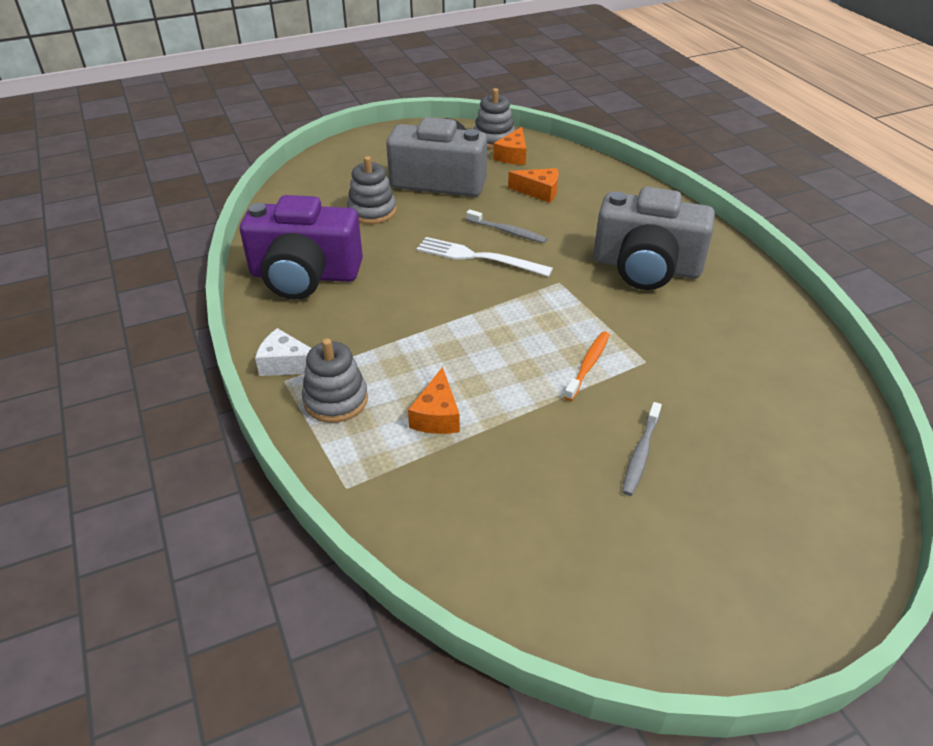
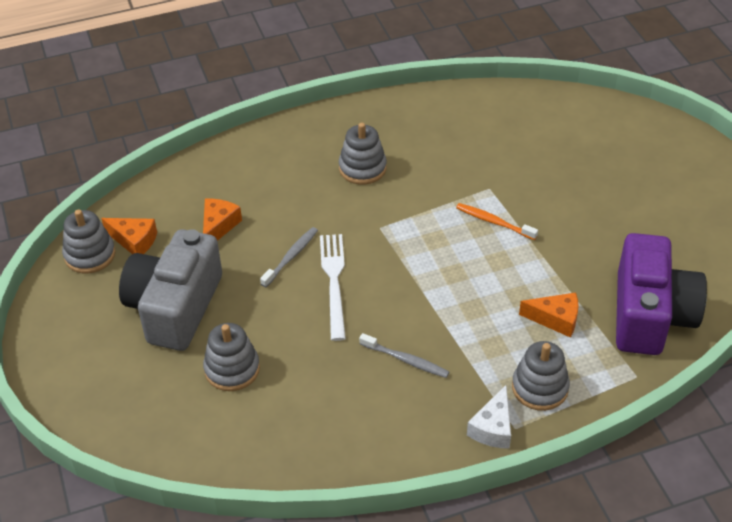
camera: 85 degrees left, 5 degrees up
(304, 275) = (351, 424): purple camera -> purple camera (650, 315)
(478, 257) = (334, 281): white fork -> white fork turned 150 degrees clockwise
(640, 454) = (589, 206): grey toothbrush -> grey toothbrush (406, 360)
(646, 267) = (362, 168): grey camera -> grey stacking toy

